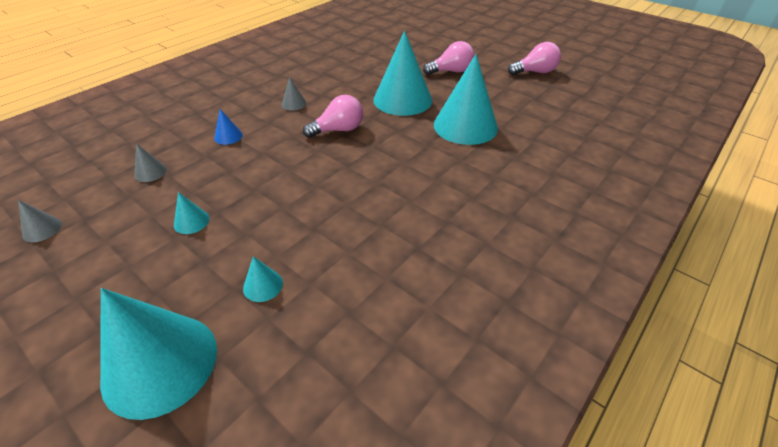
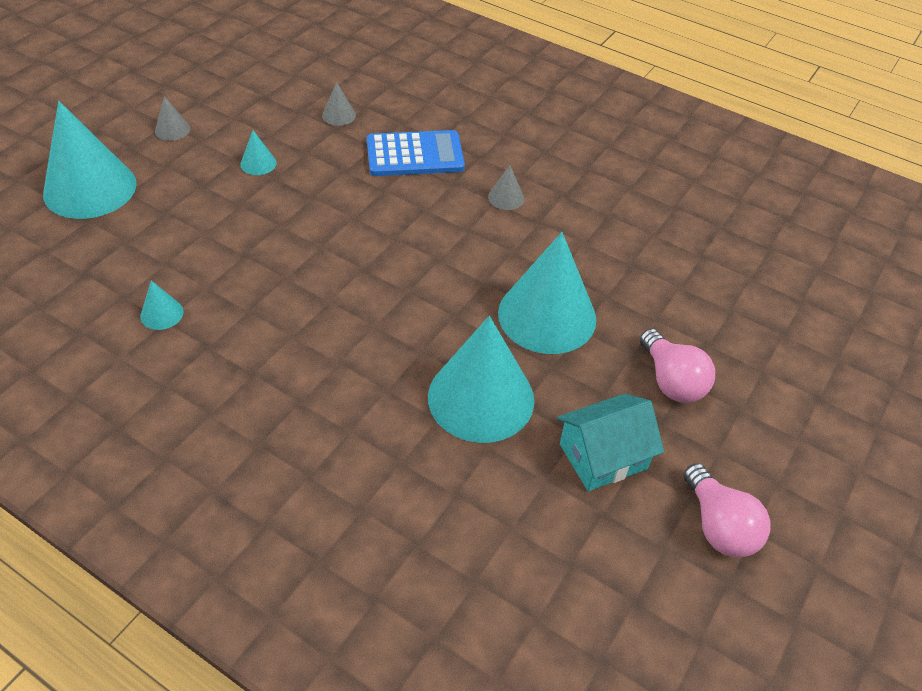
camera: 80 degrees right, 5 degrees up
(42, 229) = (250, 78): grey cone -> grey cone (172, 130)
(228, 136) = (415, 155): blue cone -> blue calculator
(263, 285) = (165, 230): turquoise cone -> turquoise cone (162, 314)
(338, 130) = (445, 251): pink light bulb -> none
(501, 94) = (603, 456): none -> turquoise house

